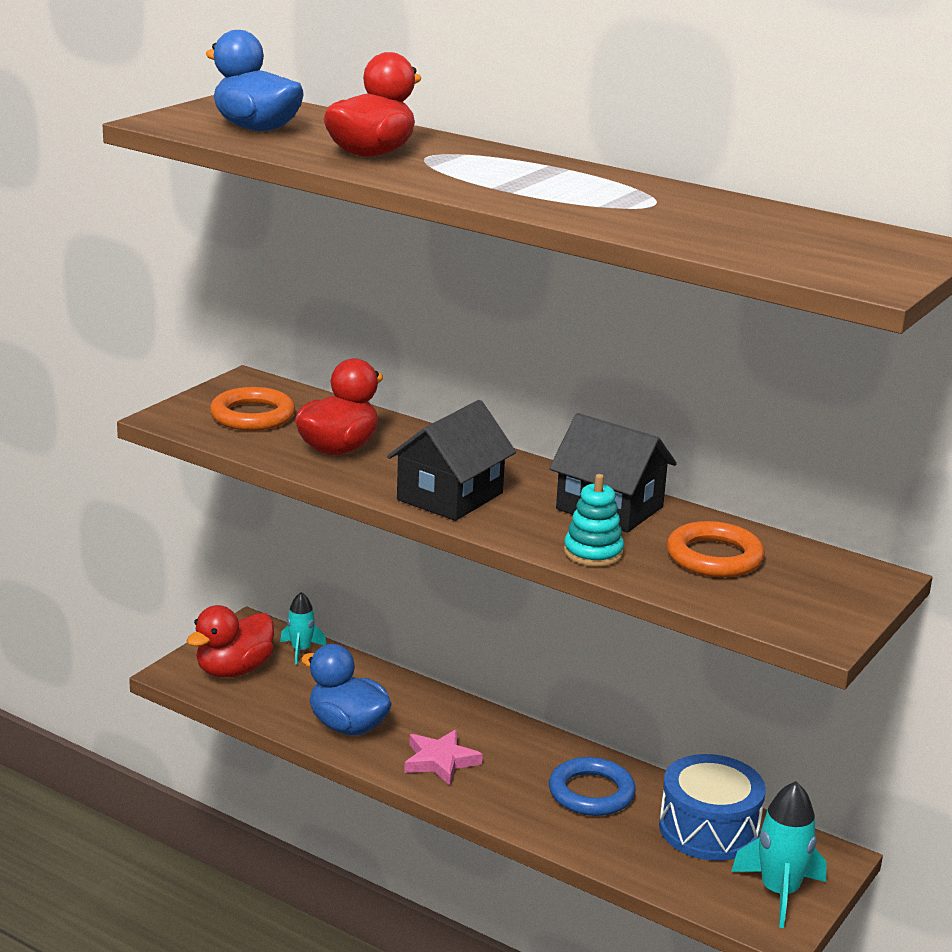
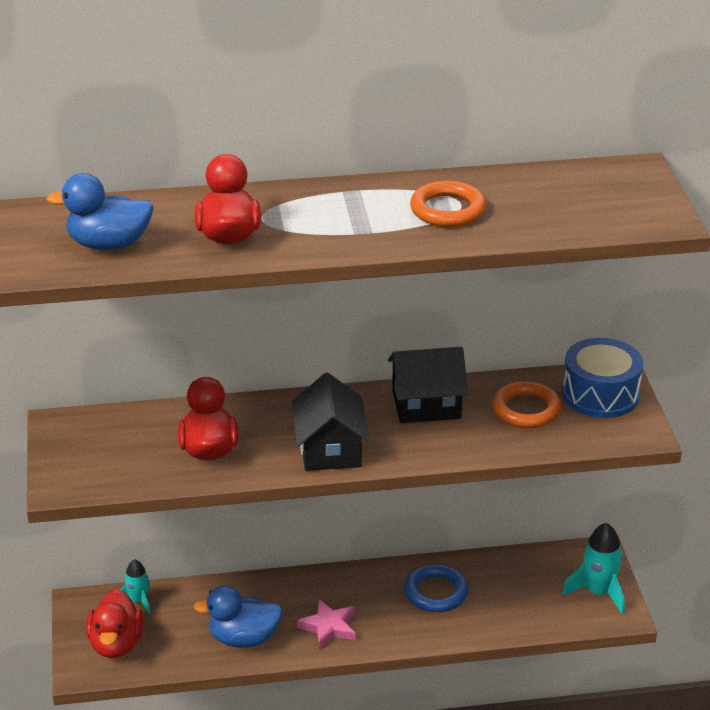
camera: 40 degrees left, 10 degrees up
(252, 416) = (111, 453): orange ring -> orange ring (447, 210)
(593, 553) = (464, 445): turquoise stacking toy -> none
(709, 829) = (521, 575): blue drum -> blue drum (600, 394)

